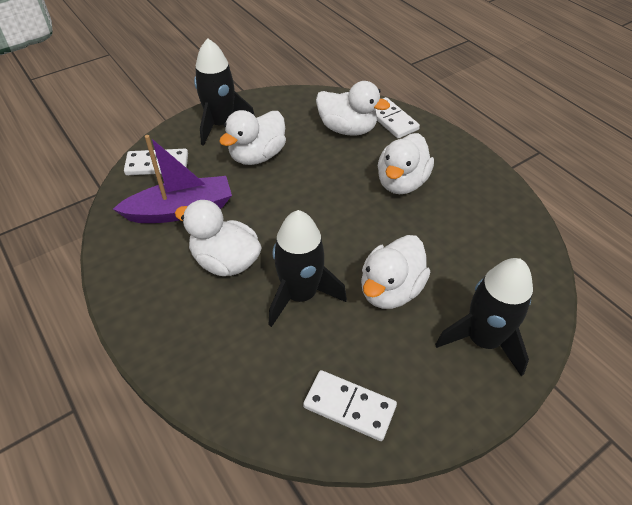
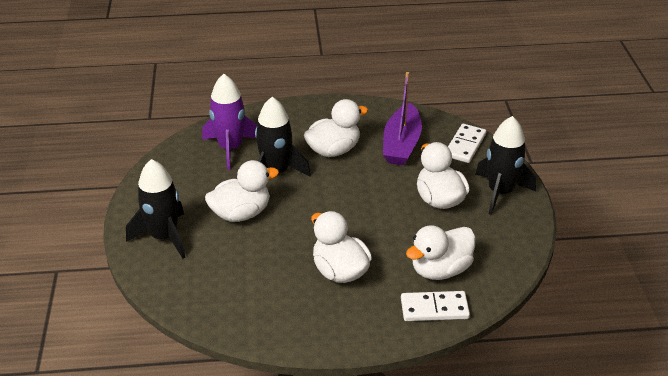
camera: 120 degrees right, 10 degrees down
(284, 368) = (231, 148): none -> purple rocket
(349, 406) = (184, 163): white domino -> none
(390, 290) = (241, 213): white duck -> white duck turned 90 degrees clockwise

